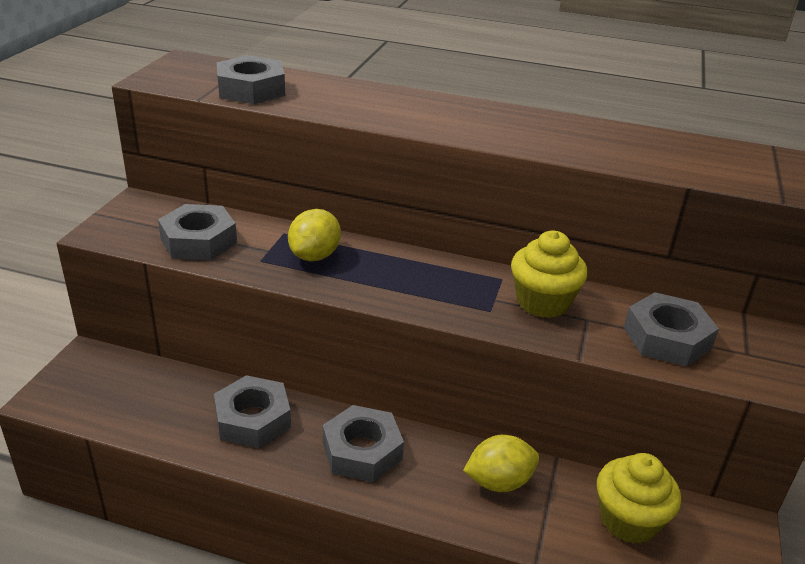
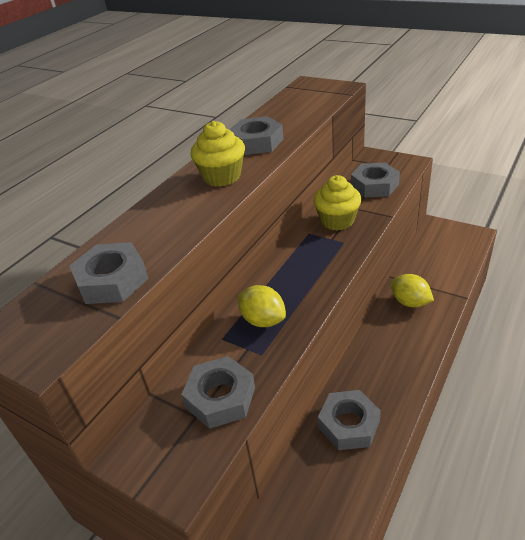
camera: 70 degrees left, 5 degrees up
(362, 451) = (384, 362): grey nut -> grey nut (256, 142)
(499, 482) = (410, 302): yellow lemon -> yellow lemon turned 45 degrees counterclockwise
(628, 520) = (435, 259): yellow cupcake -> yellow cupcake (222, 177)

